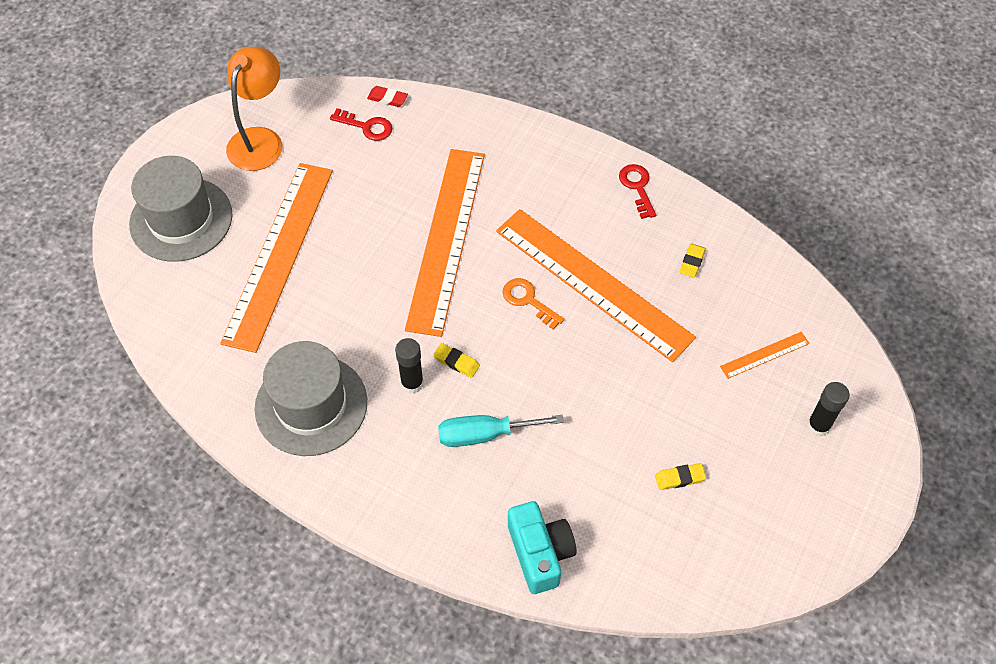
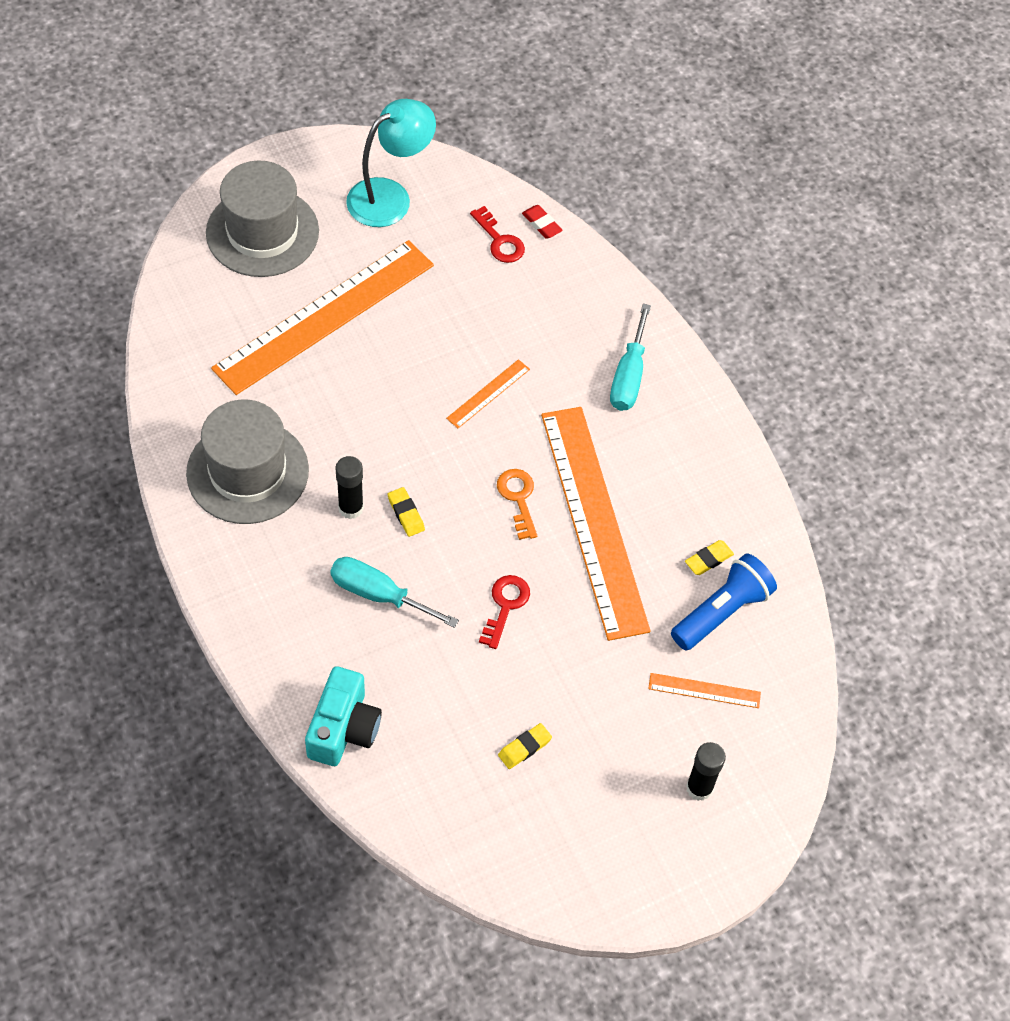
camera: 30 degrees right, 0 degrees up
(260, 140) = (390, 196): orange lamp -> turquoise lamp
(446, 239) = (488, 393): orange ruler -> orange ruler, size x0.40
(534, 169) = (628, 376): none -> turquoise screwdriver
(637, 187) = (716, 454): red key -> red key (505, 606)
(679, 478) = (524, 747): yellow eraser -> yellow eraser turned 60 degrees counterclockwise
(730, 293) = (721, 612): none -> blue flashlight

